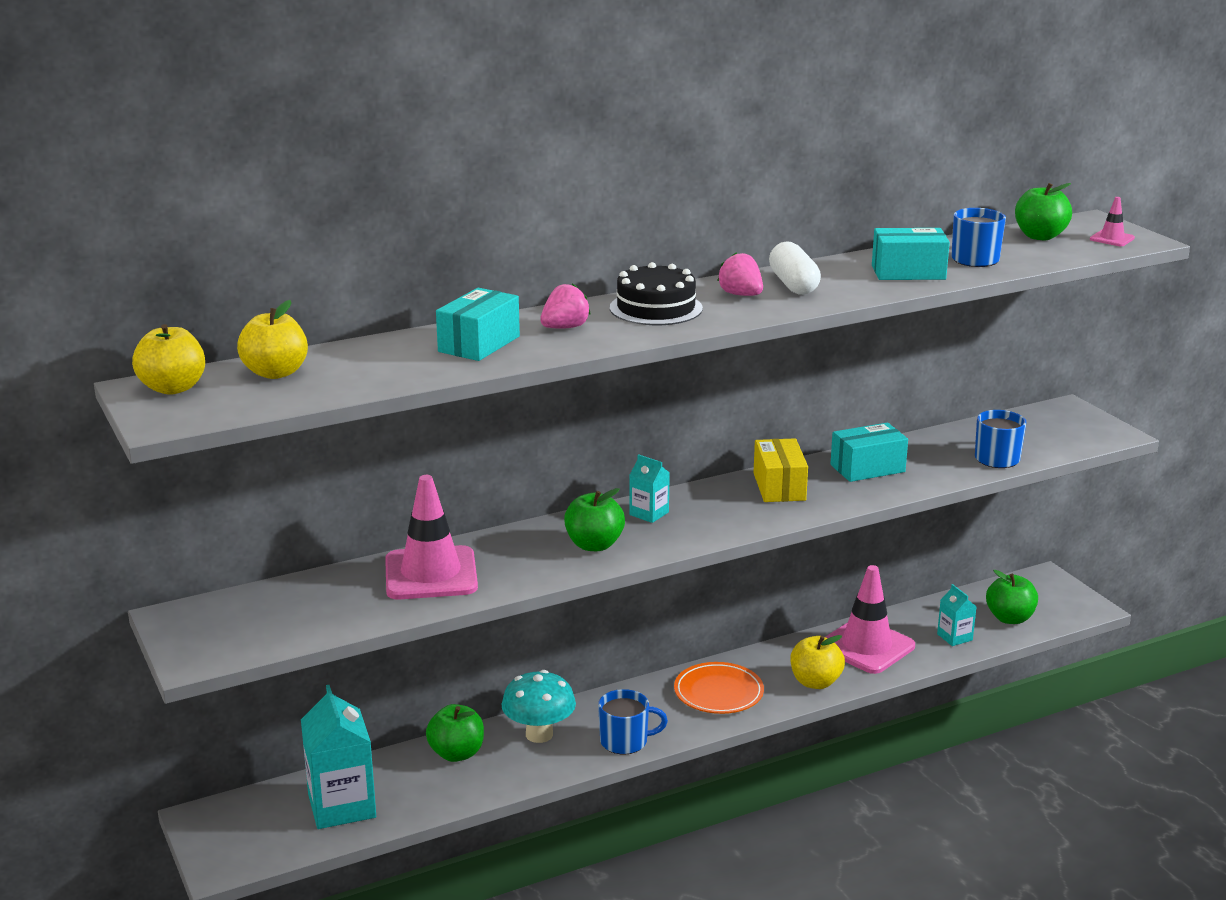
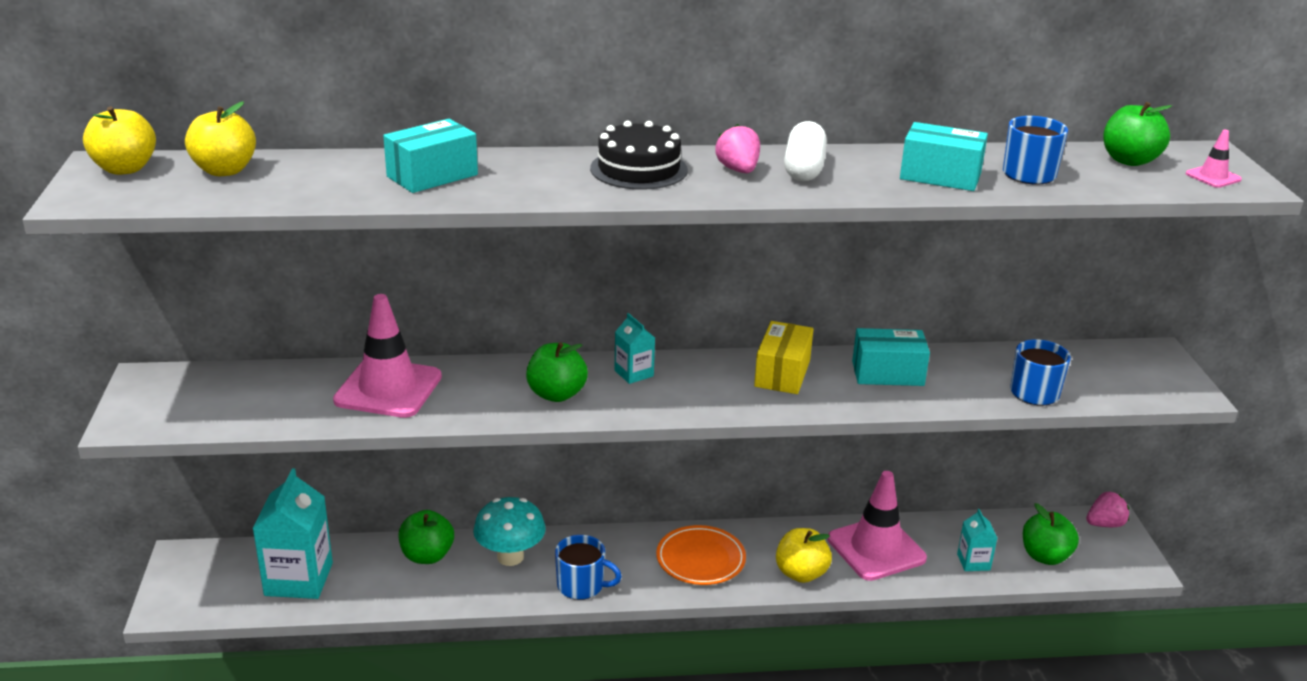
camera: 20 degrees right, 5 degrees up
(565, 328) = (529, 174): pink strawberry -> pink strawberry (1104, 524)

